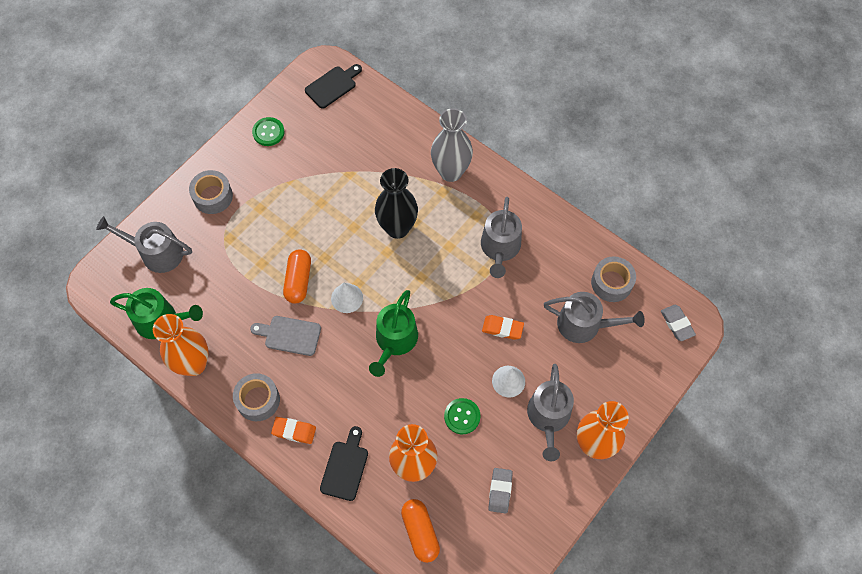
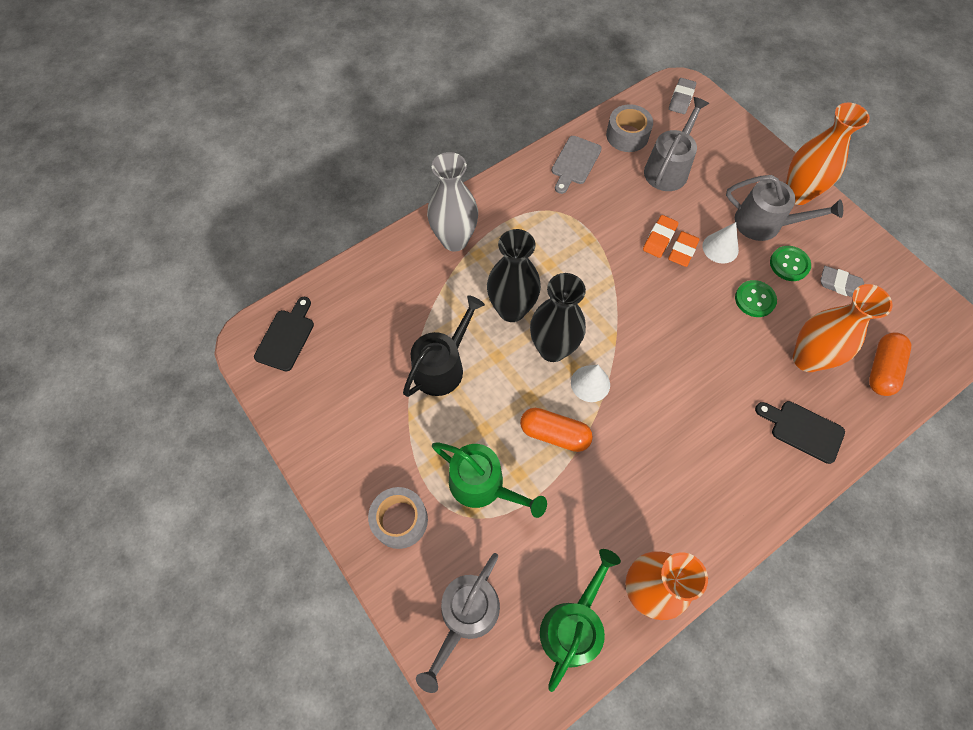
camera: 75 degrees left, 0 degrees up
(258, 400) = (707, 514): grey tape -> none
(268, 132) = (325, 428): green button -> green button (789, 264)
(289, 335) = (626, 459): grey cutting board -> grey cutting board (575, 163)
(294, 431) = (753, 478): orange eraser -> orange eraser (682, 251)
(332, 86) = (286, 337): black cutting board -> black cutting board turned 45 degrees clockwise
(335, 192) = (442, 366): none -> black watering can
(370, 265) = (552, 349): none -> black vase
(395, 341) = (655, 344): green watering can -> green watering can (482, 485)
(420, 532) = (882, 369): orange capsule -> orange capsule turned 60 degrees counterclockwise
(500, 248) = (564, 217): grey watering can -> none
(677, 324) = (681, 99): grey eraser -> grey eraser turned 60 degrees counterclockwise

